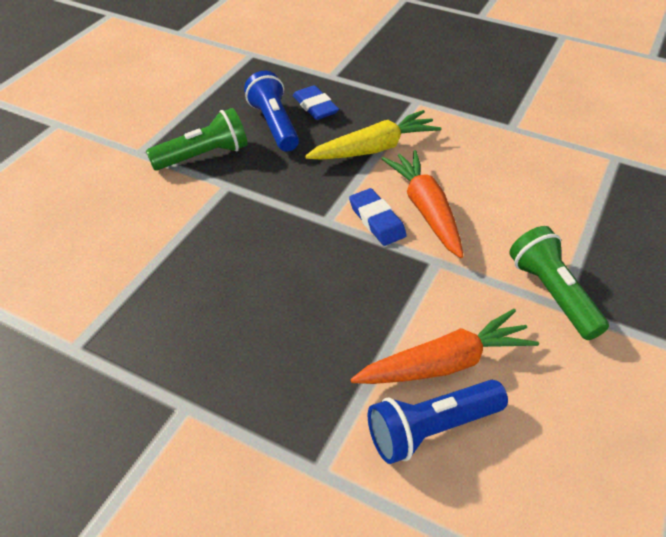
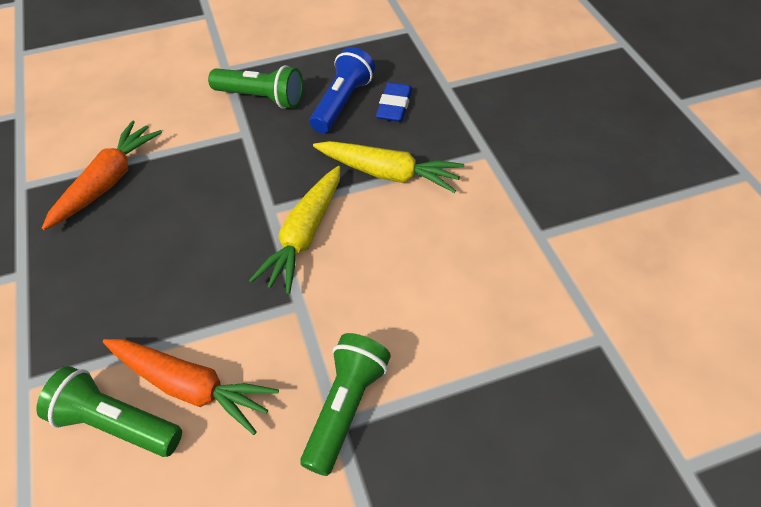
camera: 45 degrees right, 5 degrees up
(377, 220) = (304, 236): blue eraser -> yellow carrot
(425, 209) = (353, 255): orange carrot -> orange carrot (108, 182)
(431, 429) = (115, 424): blue flashlight -> green flashlight

